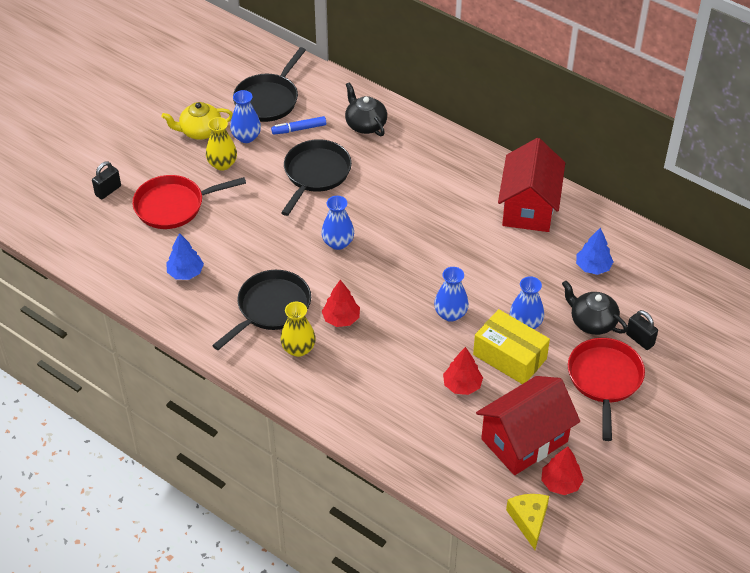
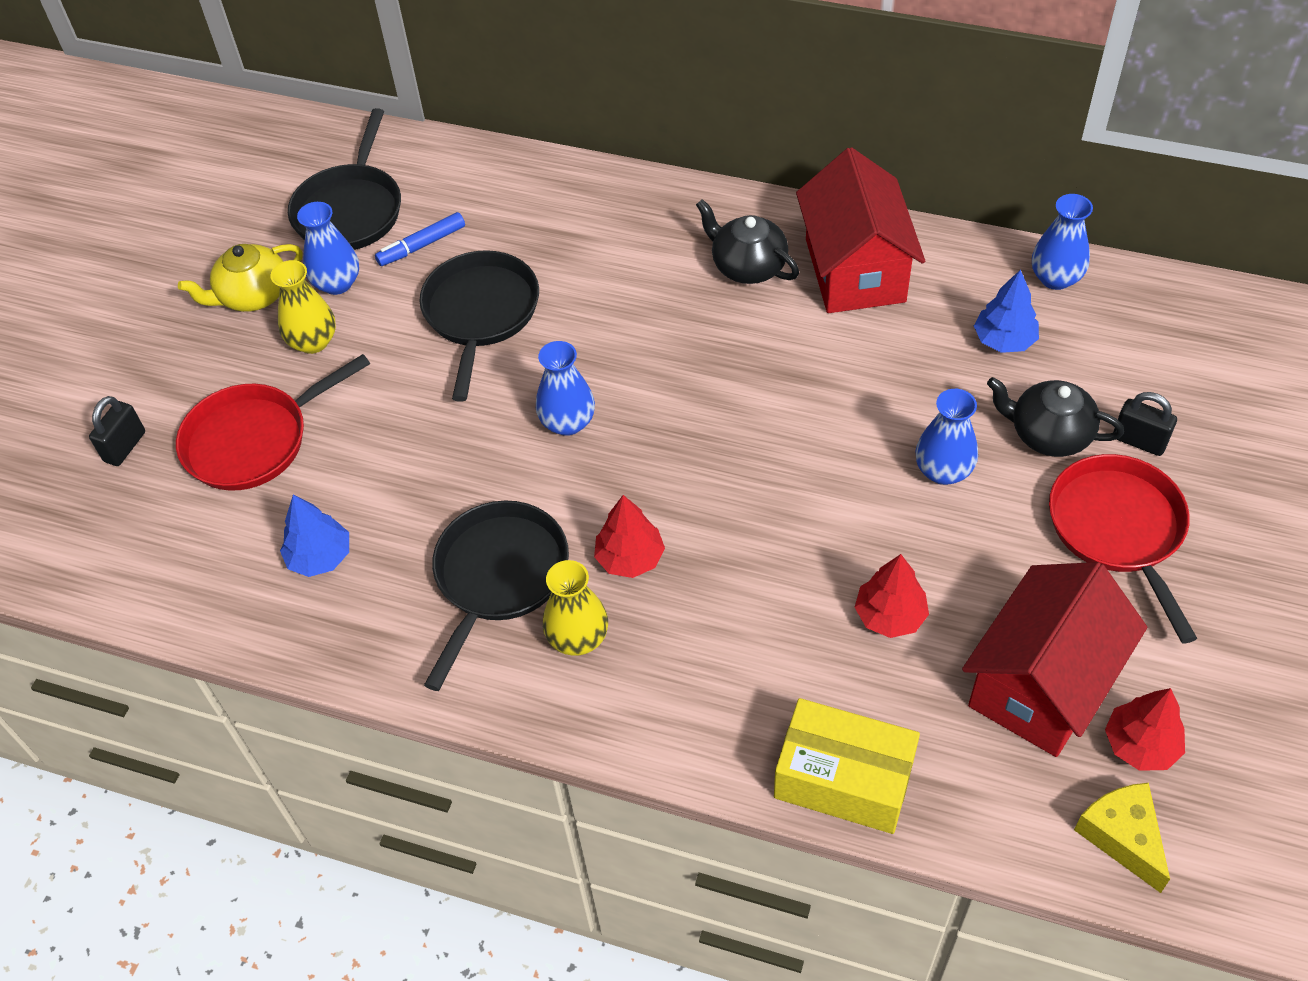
camera: 15 degrees left, 5 degrees up
(365, 124) = (529, 207): black teapot -> black teapot (747, 266)
(450, 314) = (812, 491): blue vase -> blue vase (1055, 278)
(509, 357) = (945, 538): yellow box -> yellow box (843, 779)

